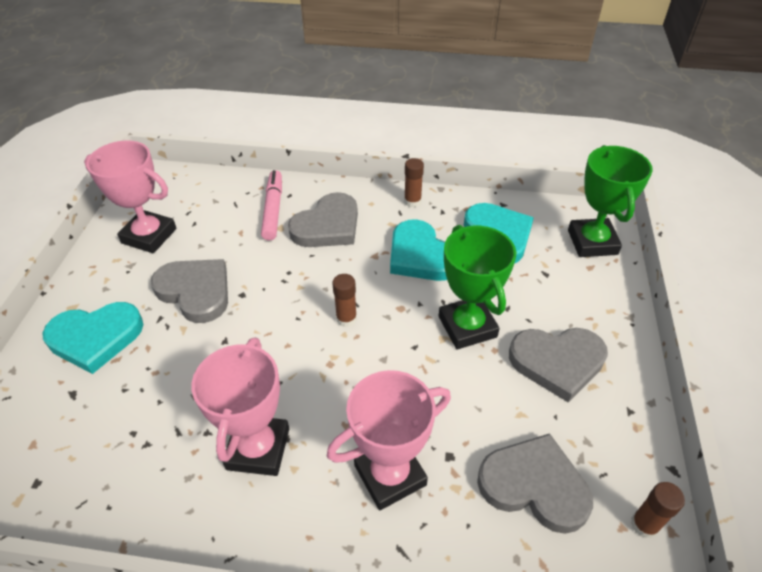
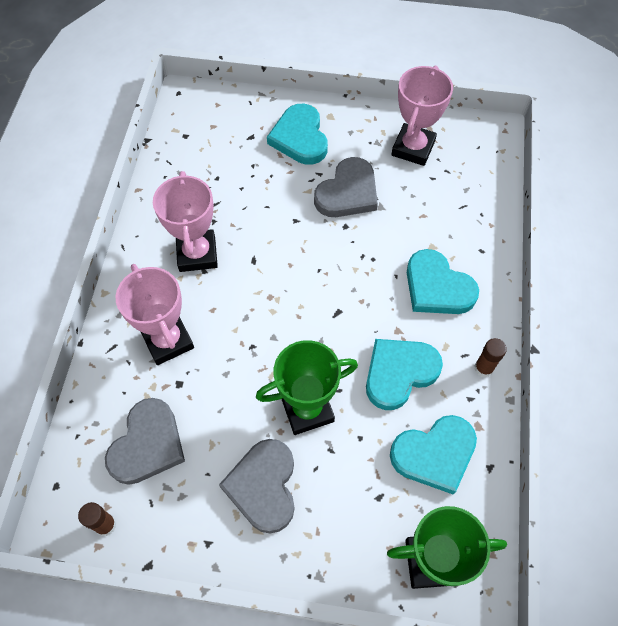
camera: 90 degrees right, 15 degrees up
(258, 449) = (197, 254): pink trophy -> pink trophy turned 75 degrees clockwise
(273, 210) = (457, 238): pink marker -> none
(327, 226) = (437, 287): grey heart -> turquoise heart
(346, 319) = (317, 307): brown glue stick -> none

